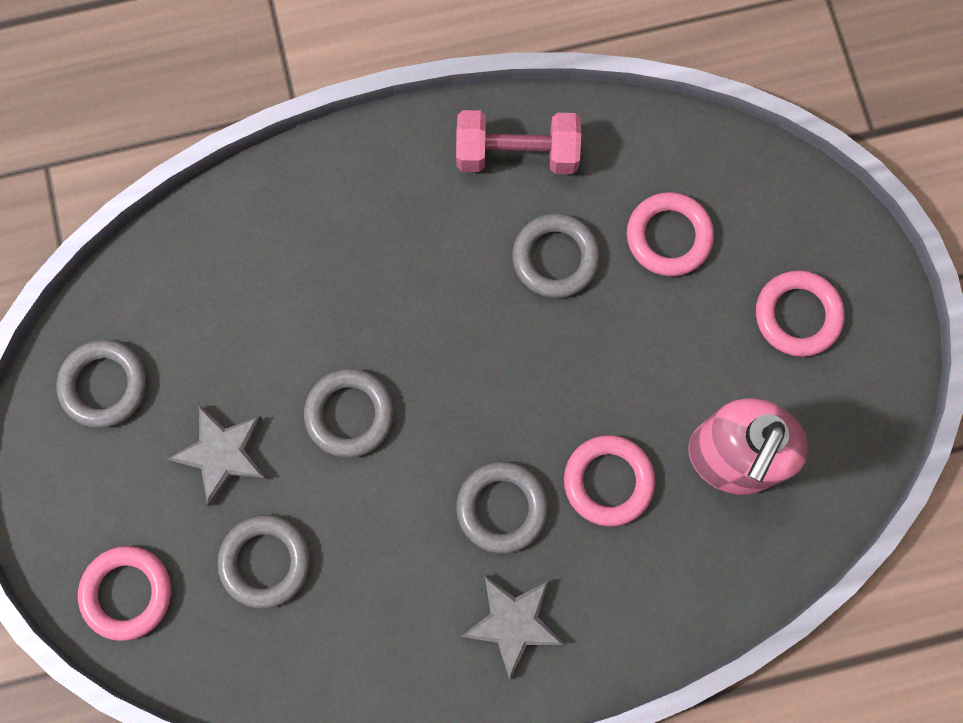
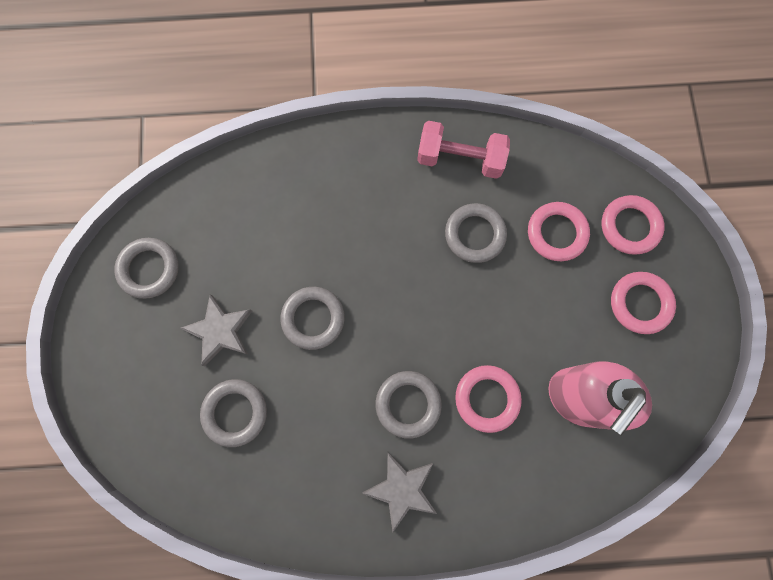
camera: 10 degrees right, 0 degrees up
(127, 593) = (135, 417): pink ring -> pink ring (629, 226)

